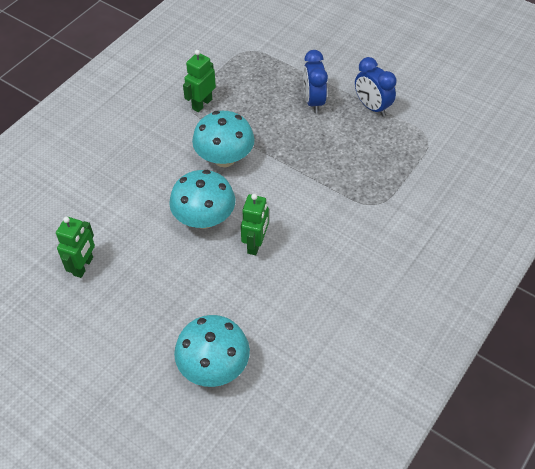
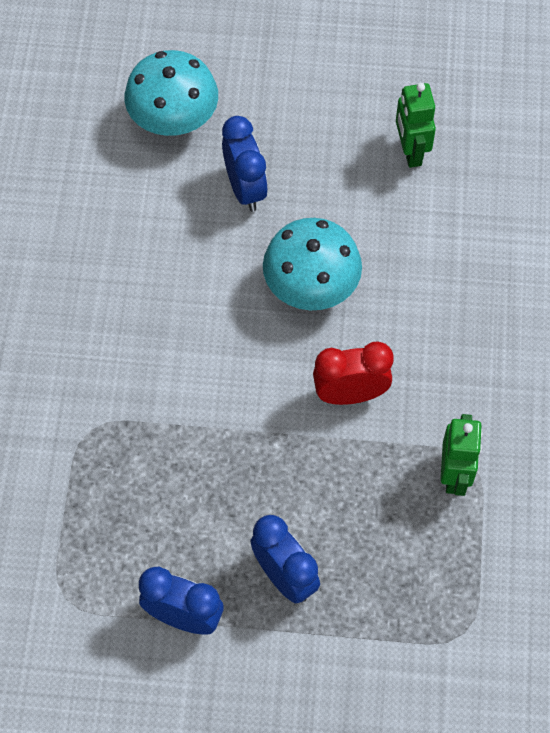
camera: 150 degrees right, 10 degrees up
(200, 294) = (245, 189): none -> blue clock
(224, 158) = (350, 394): turquoise mushroom -> red clock
(255, 244) = (220, 285): green robot -> none

